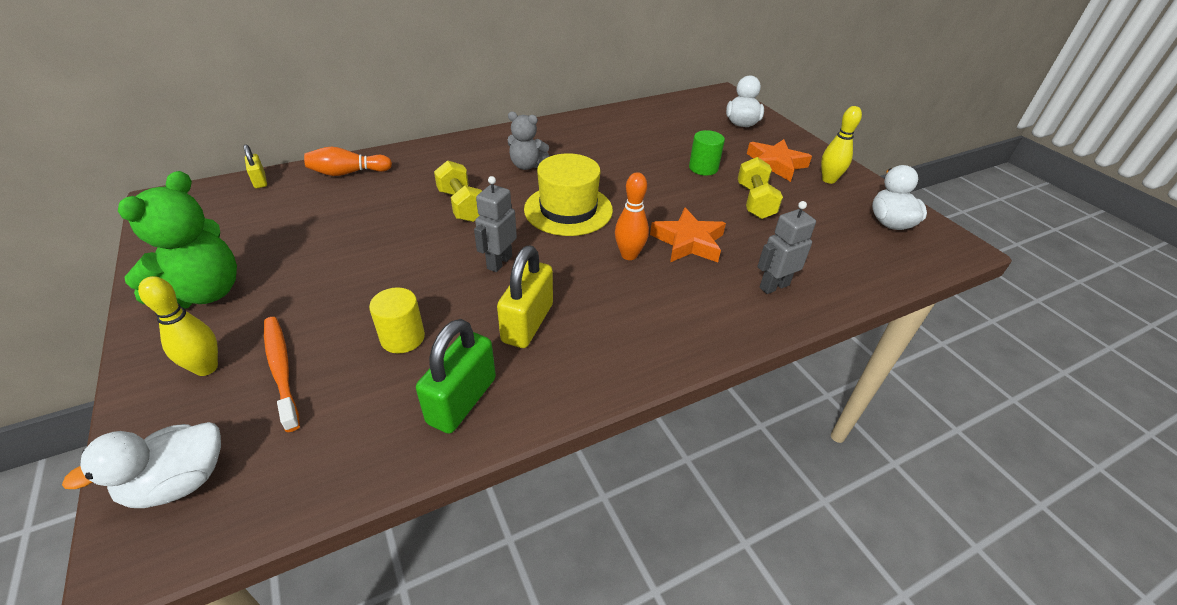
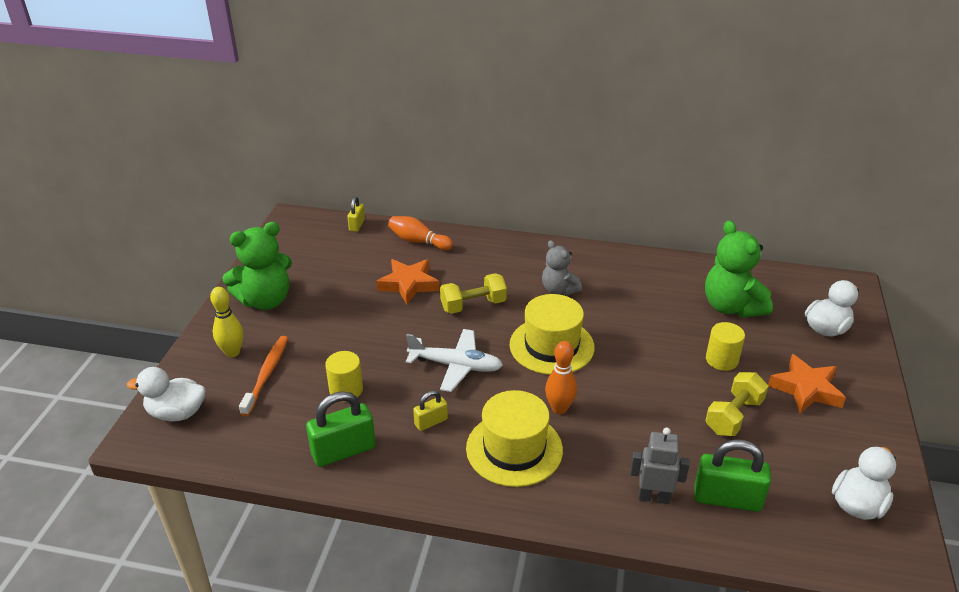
camera: 40 degrees right, 5 degrees down
(462, 205) = (473, 305): yellow dumbbell -> yellow dumbbell turned 60 degrees clockwise
(499, 262) = (456, 366): grey robot -> white plane
(527, 323) = (431, 422): yellow padlock -> yellow padlock, size x0.55
(629, 306) = (514, 449): none -> yellow hat
(668, 131) = (731, 307): none -> green teddy bear
(688, 242) = (622, 422): orange star -> orange star (408, 284)
(703, 168) = (721, 360): green cylinder -> yellow cylinder
(818, 260) = (727, 498): none -> green padlock
(828, 180) = (848, 431): yellow bowling pin -> none

